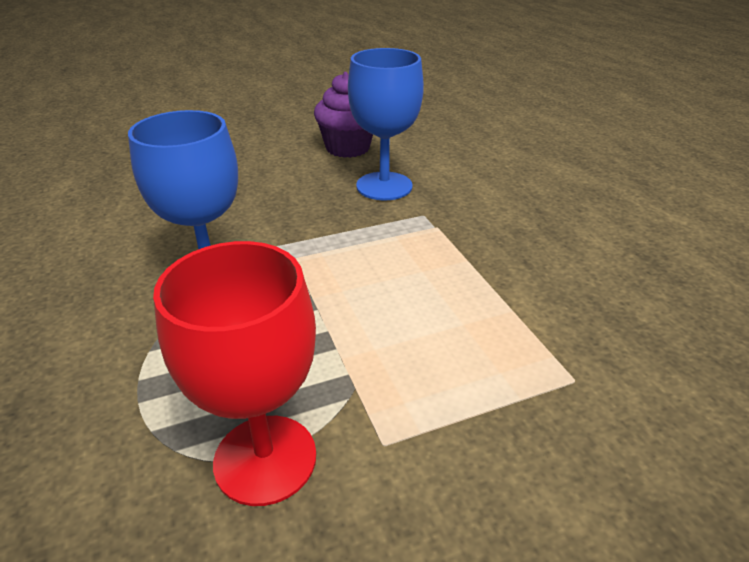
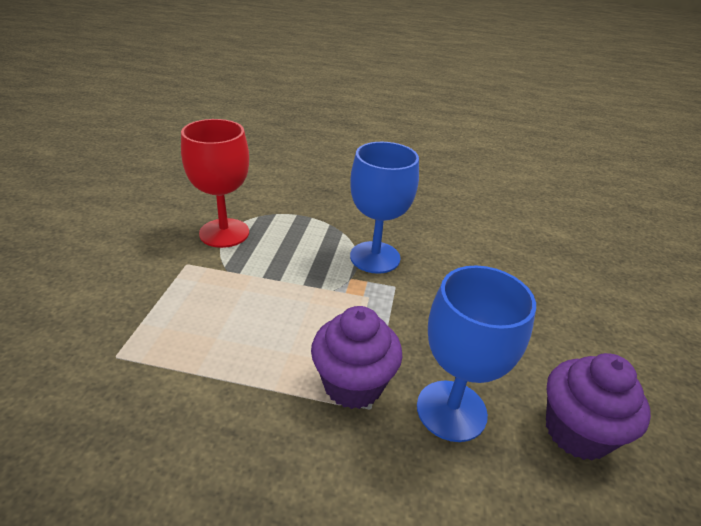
camera: 120 degrees right, 0 degrees up
(413, 228) = (353, 384): none -> purple cupcake

